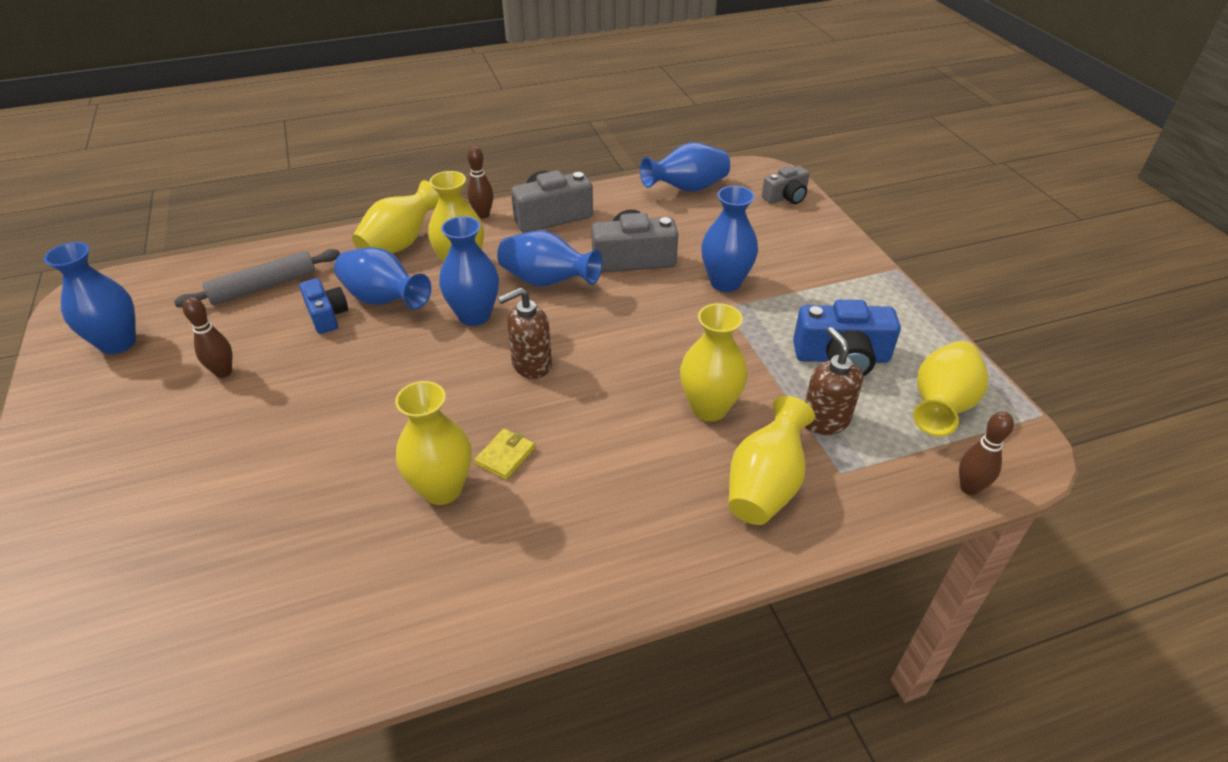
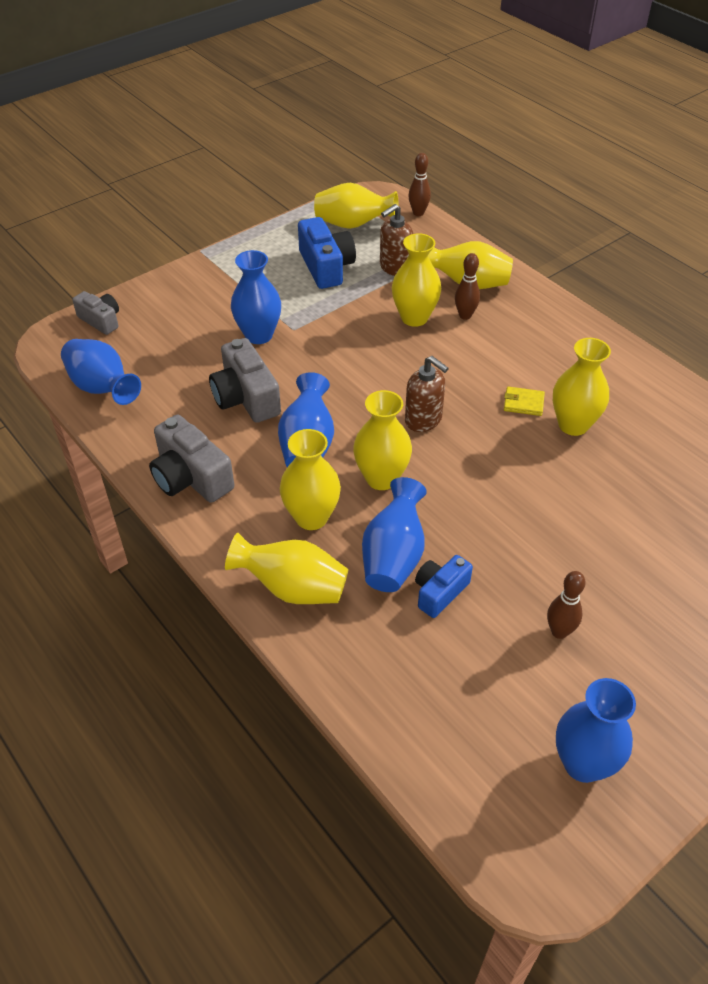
camera: 110 degrees left, 5 degrees up
(264, 286) = (425, 679): grey rolling pin -> none
(474, 315) = (381, 478): blue vase -> yellow vase
(483, 215) = (208, 537): brown bowling pin -> brown bowling pin (465, 315)

